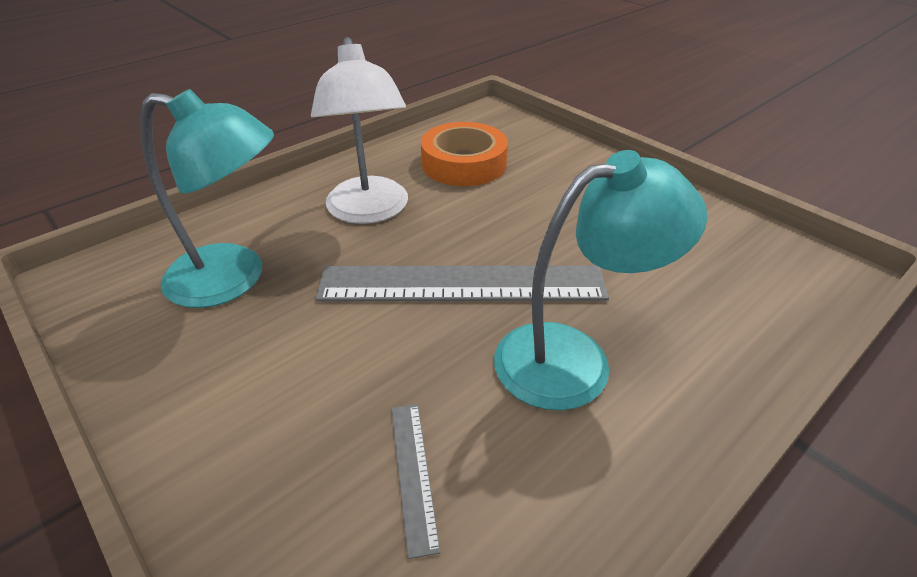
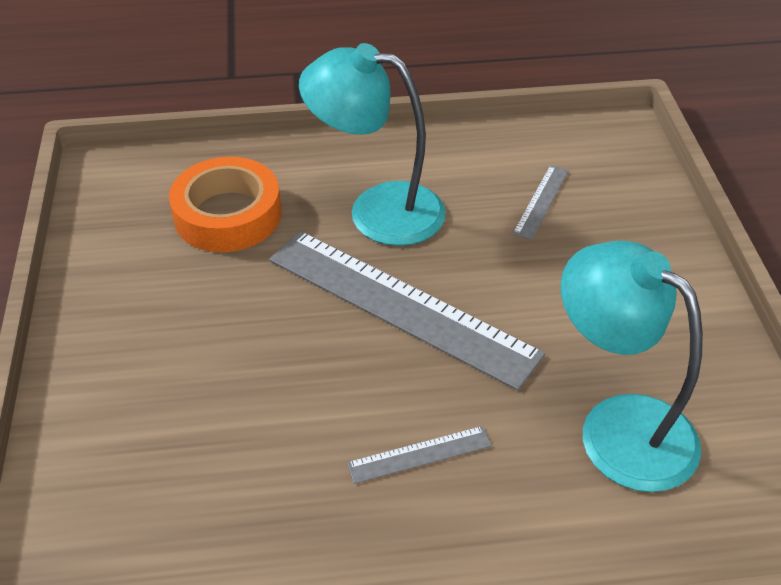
camera: 145 degrees left, 5 degrees up
(369, 211) = (419, 454): white lamp -> grey ruler
(464, 163) = (229, 483): orange tape -> orange tape (228, 215)

